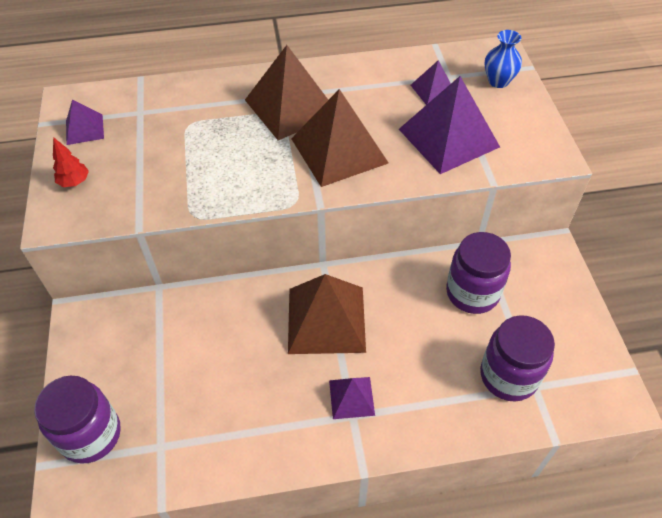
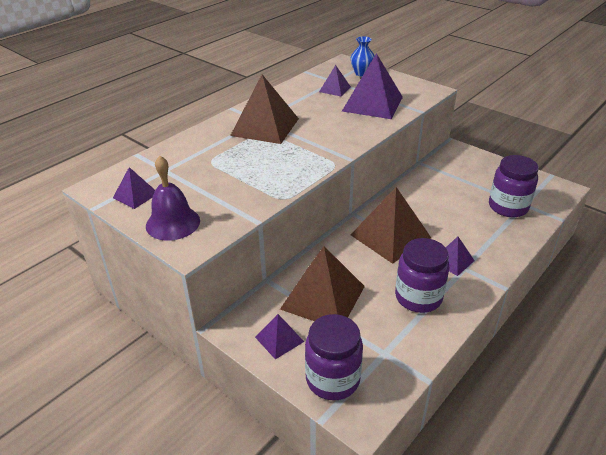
camera: 40 degrees left, 15 degrees down
(74, 182) = (173, 223): red tree -> purple bell
(98, 358) = (279, 339): none -> purple pyramid
(339, 150) = (323, 133): brown pyramid -> brown pyramid (323, 297)
(472, 293) = (445, 184): purple jar -> purple jar (418, 297)

